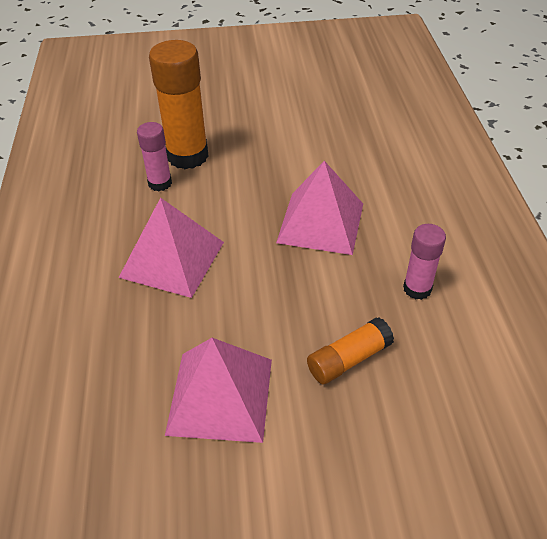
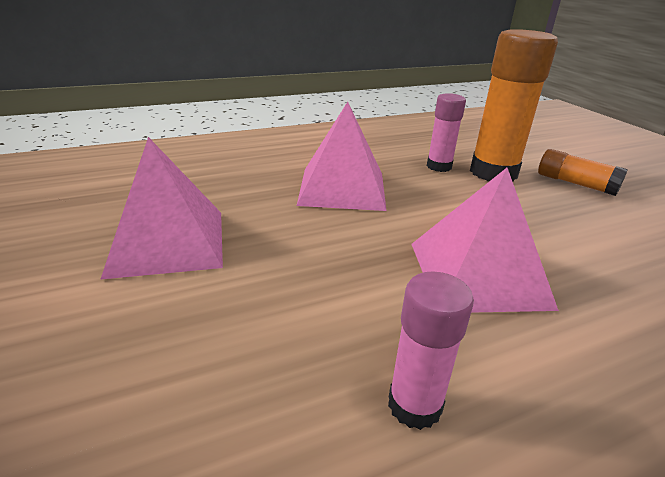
camera: 70 degrees right, 15 degrees down
(349, 359) = (234, 335): orange glue stick -> orange glue stick (575, 183)

